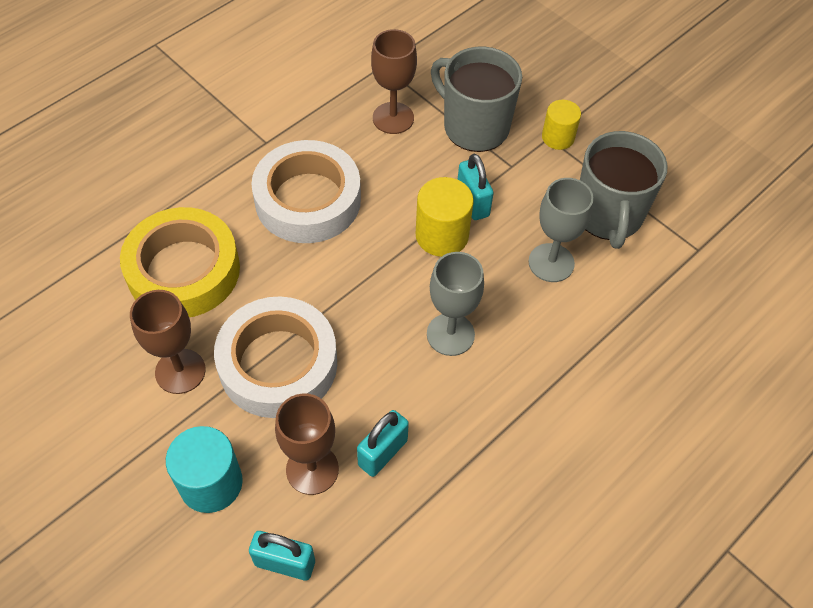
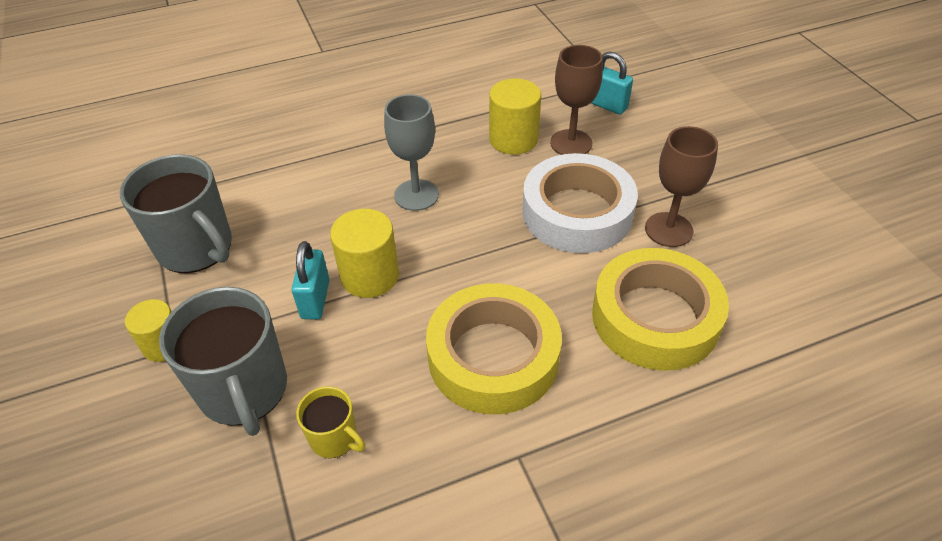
camera: 155 degrees left, 10 degrees down
(211, 483) = (652, 154): turquoise cylinder -> none
(308, 200) = (493, 357): white tape -> yellow tape
(383, 453) = (513, 139): turquoise padlock -> yellow cylinder
(393, 118) = (334, 438): brown goblet -> yellow mug
(551, 263) = (287, 223): grey goblet -> none
(608, 215) = (196, 248): grey mug -> grey mug turned 105 degrees clockwise

